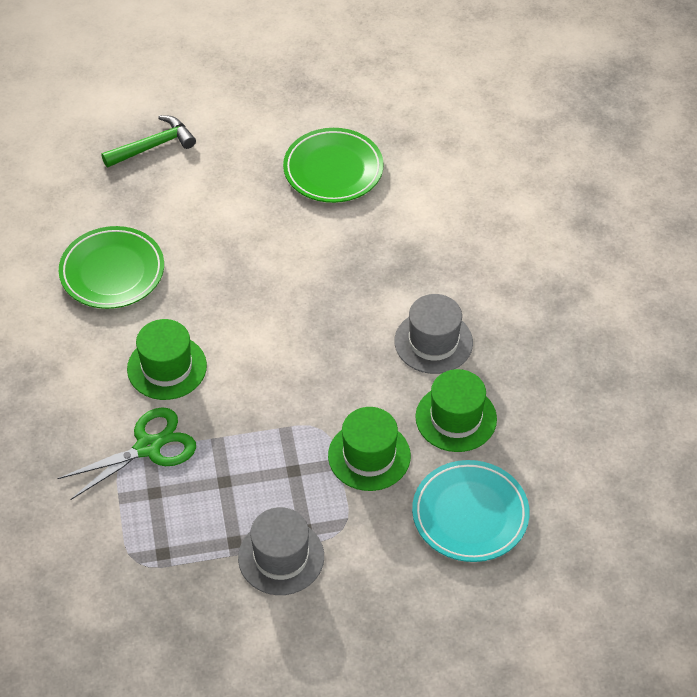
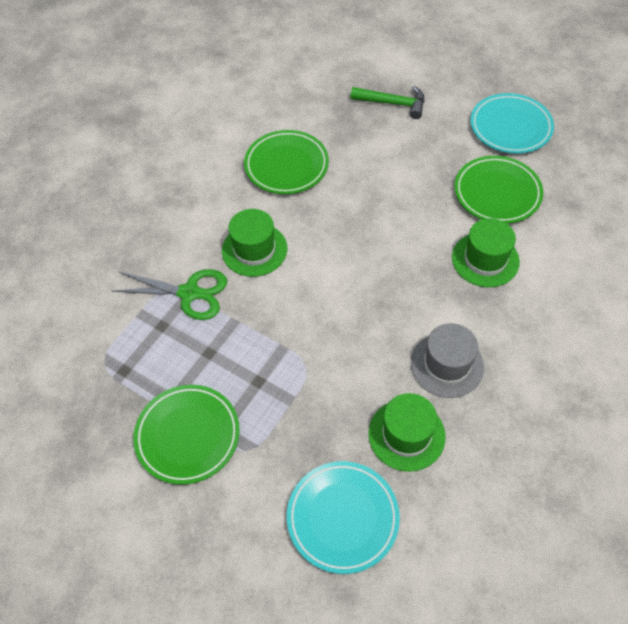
camera: 45 degrees right, 5 degrees up
(281, 557) = (188, 436): grey hat -> green plate
(286, 101) = (510, 127): none -> turquoise plate
(369, 456) = (317, 412): green hat -> green hat (485, 259)

